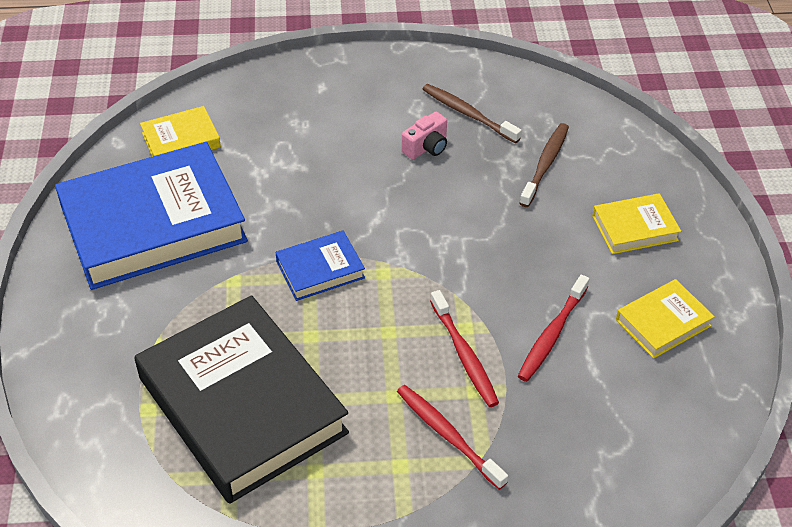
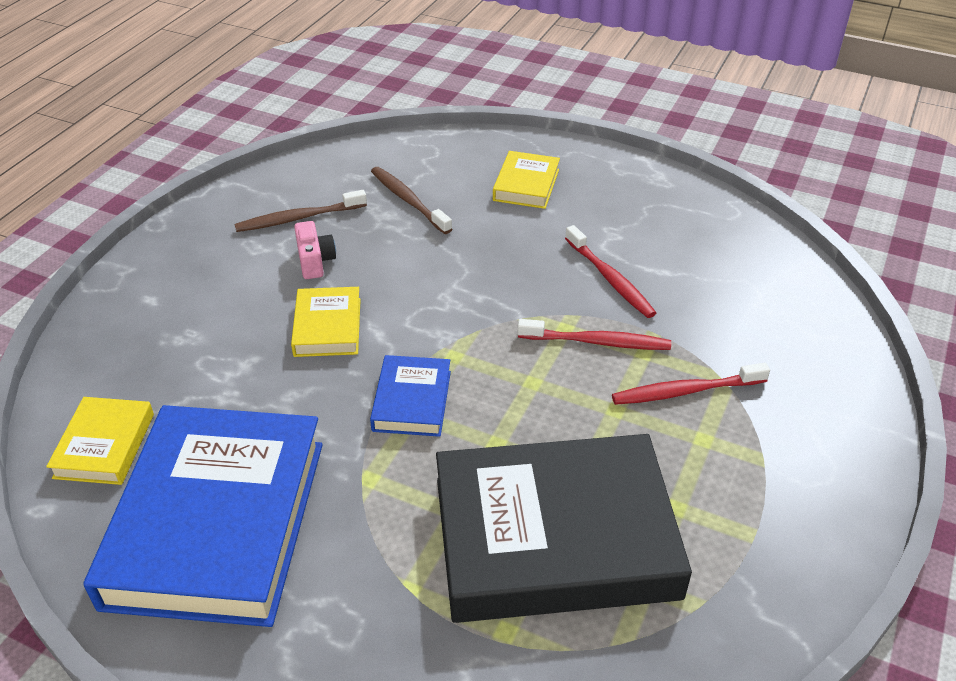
camera: 60 degrees left, 5 degrees down
(663, 323) = (639, 214): yellow book -> yellow book (327, 327)

